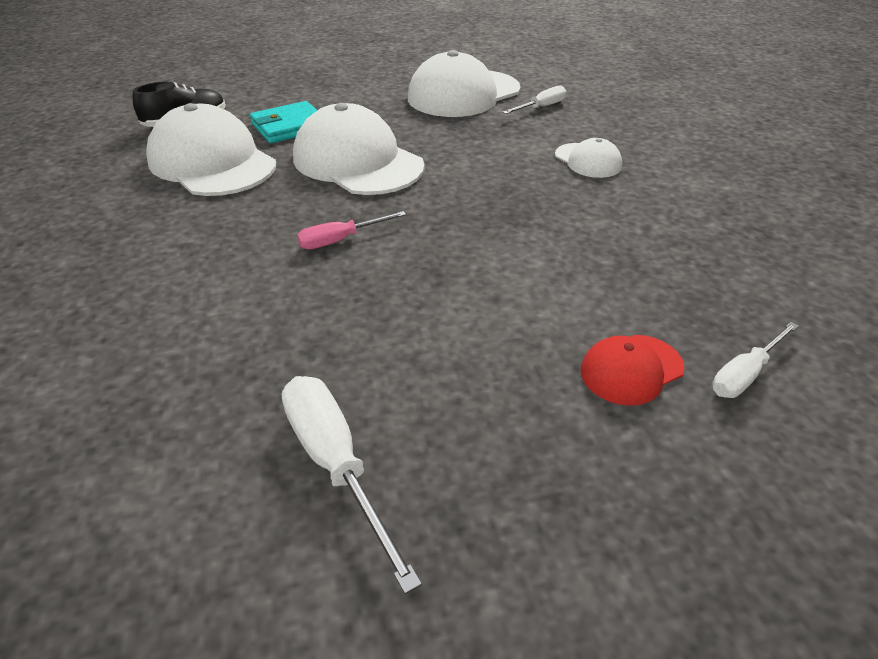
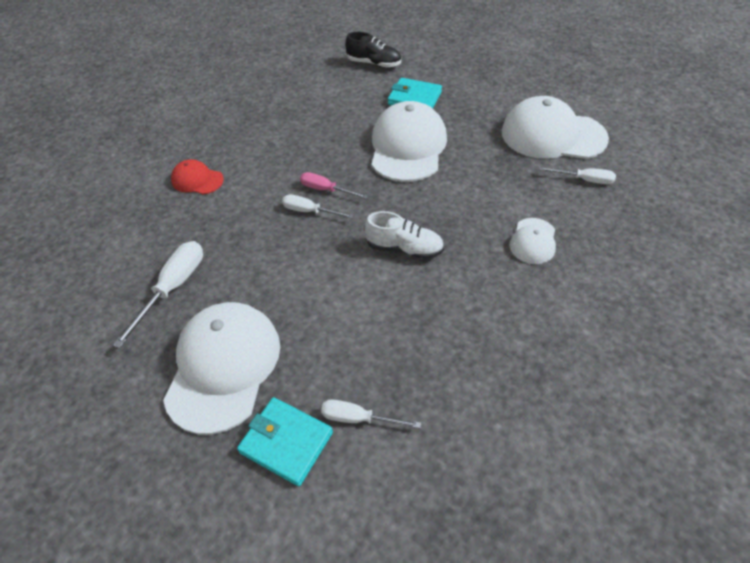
camera: 55 degrees right, 10 degrees up
(212, 162) = (346, 100): white cap -> white cap (223, 366)
(360, 267) = (309, 211): none -> white screwdriver
(511, 230) = (404, 248): none -> white shoe
(631, 369) = (319, 363): red cap -> red cap (197, 180)
(747, 458) = (286, 442): none -> turquoise wallet

